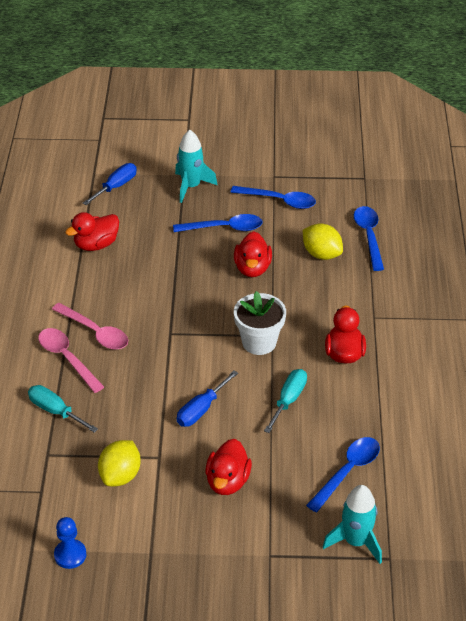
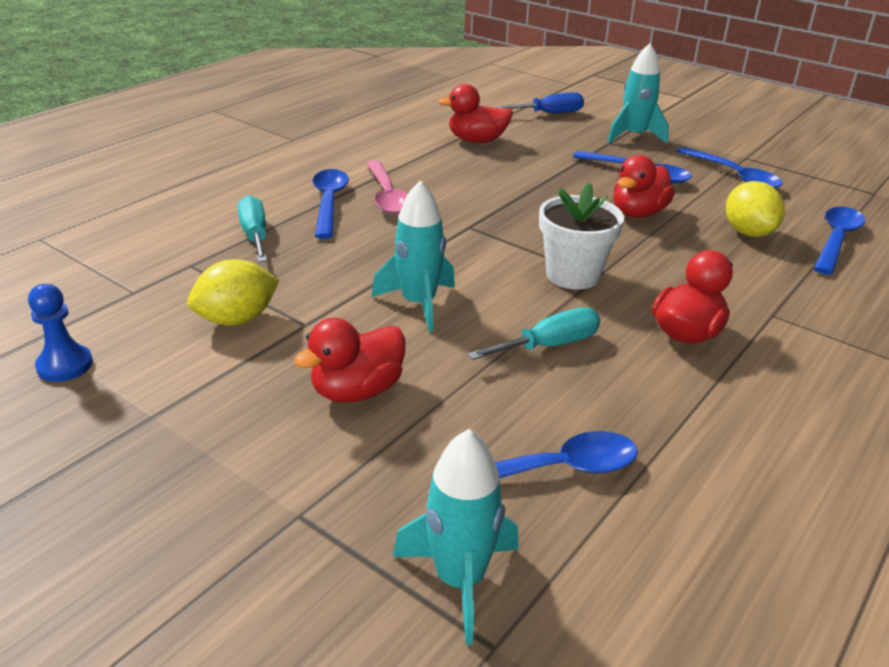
camera: 35 degrees right, 10 degrees down
(67, 358) = (329, 202): pink spoon -> blue spoon
(201, 410) = (418, 304): blue screwdriver -> turquoise rocket

